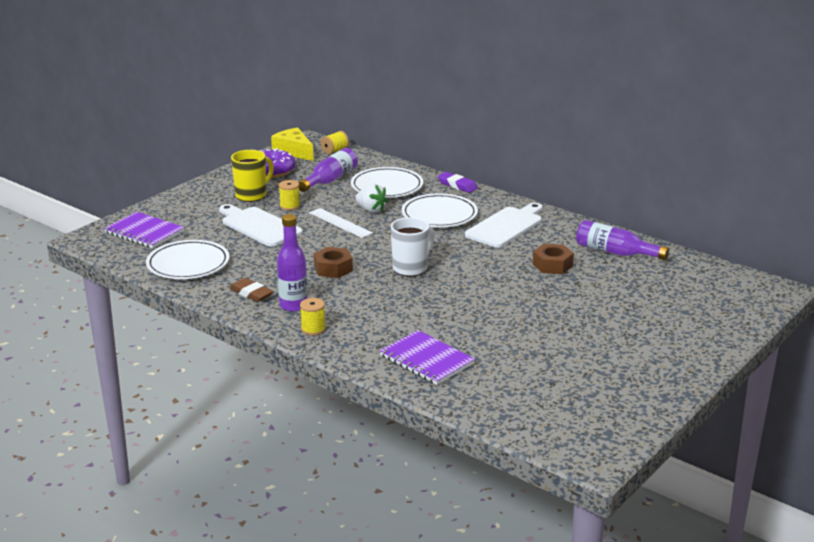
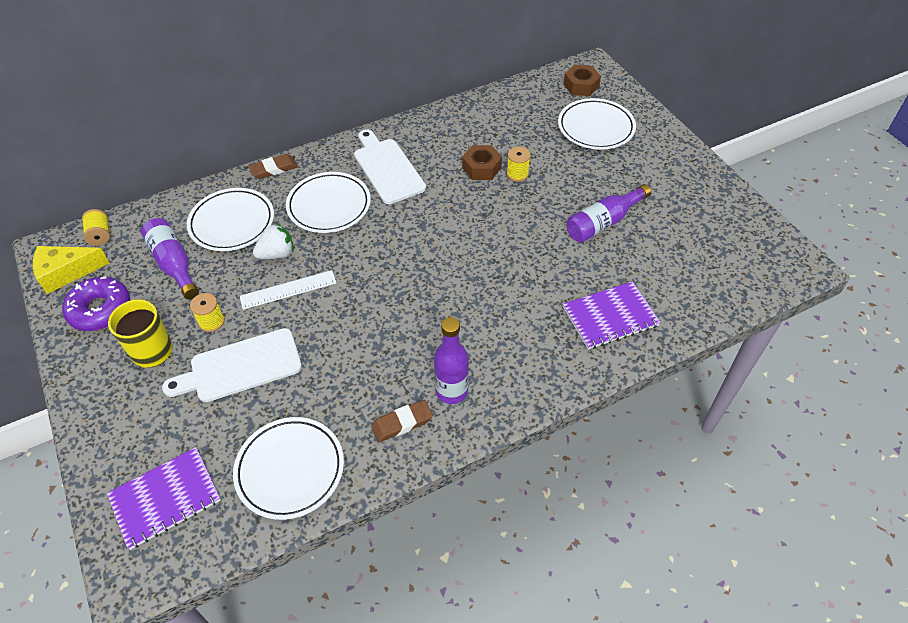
camera: 65 degrees left, 25 degrees up
(313, 329) = (510, 389): yellow spool -> yellow spool (517, 174)
(333, 268) = (389, 330): brown nut -> brown nut (581, 85)
(411, 268) = (427, 267): white mug -> none
(457, 185) = (274, 169): purple eraser -> brown eraser
(615, 252) = (482, 122): purple bottle -> purple bottle (603, 222)
(676, 309) = (596, 127): none -> white plate

